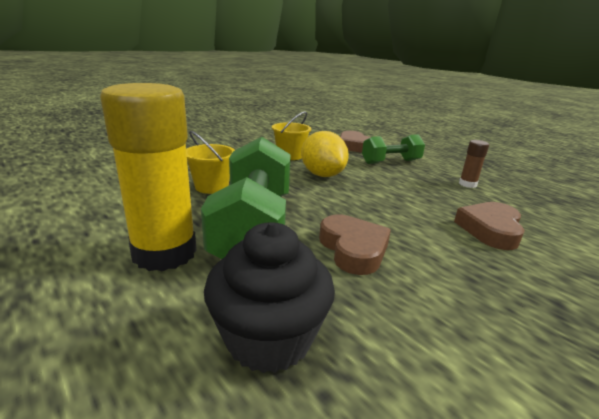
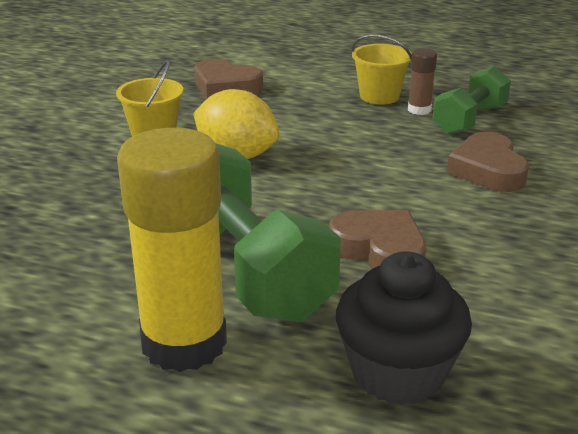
camera: 30 degrees left, 5 degrees up
(211, 187) = (112, 231): yellow bucket -> yellow bucket (379, 96)
(391, 162) = (300, 101): green dumbbell -> green dumbbell (469, 120)

